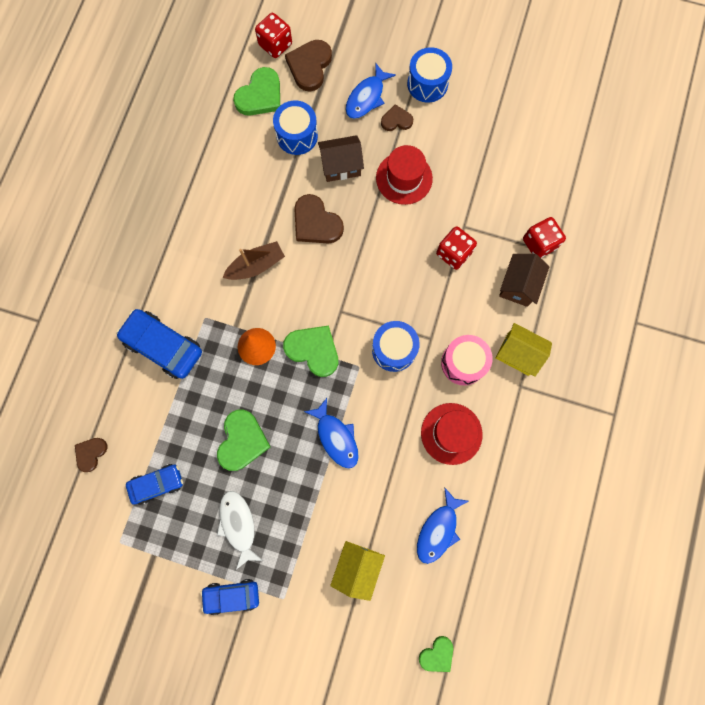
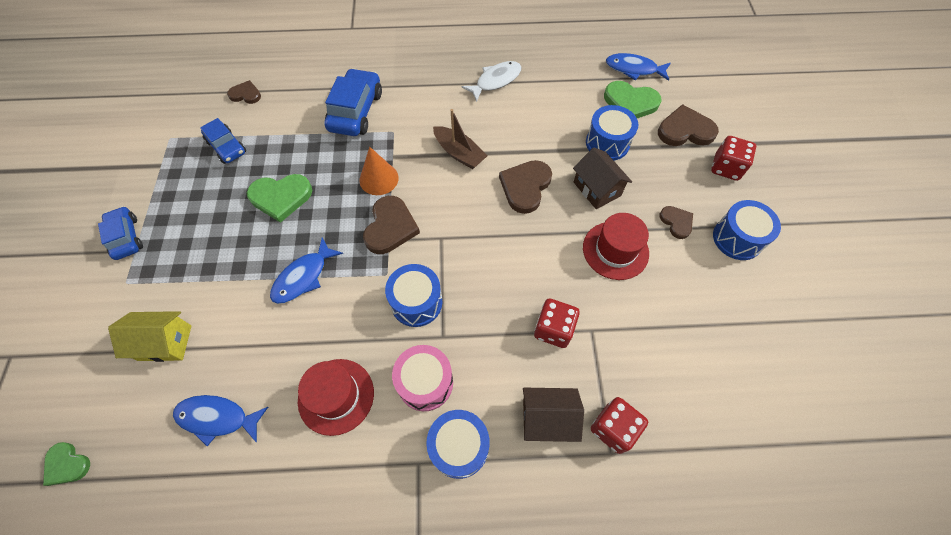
camera: 70 degrees right, 15 degrees down
(238, 525) = (197, 220): white fish -> white fish (496, 81)
(275, 45) = (688, 98): red dice -> red dice (726, 168)
(313, 350) = (390, 227): green heart -> brown heart
(366, 97) = (684, 187): blue fish -> blue fish (634, 69)
(518, 353) = (459, 446): yellow house -> blue drum

